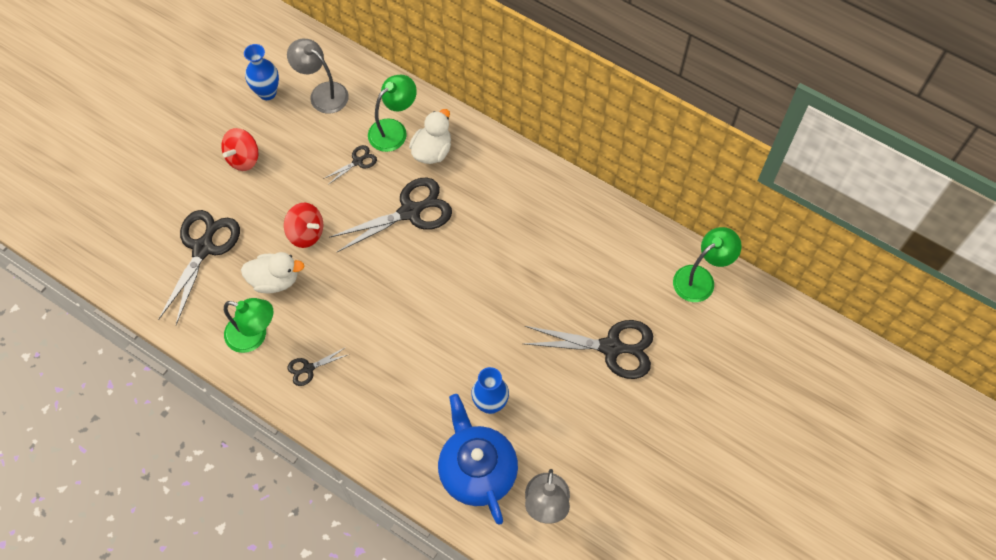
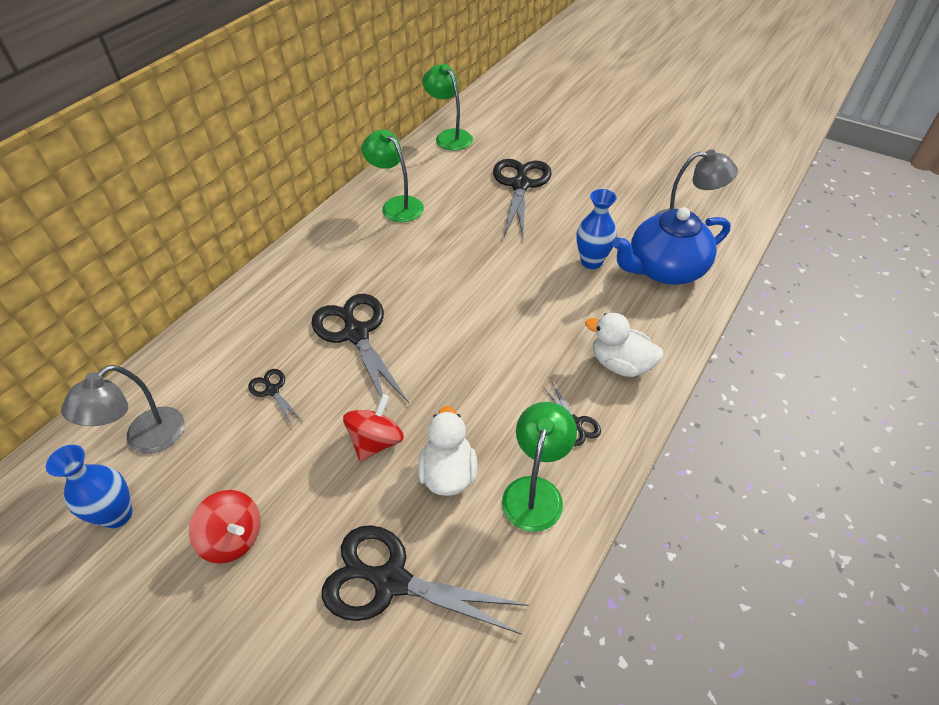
camera: 90 degrees left, 15 degrees down
(394, 130) = (232, 355): green lamp -> green lamp (396, 205)
(432, 151) = (273, 317): white duck -> white duck (620, 364)

